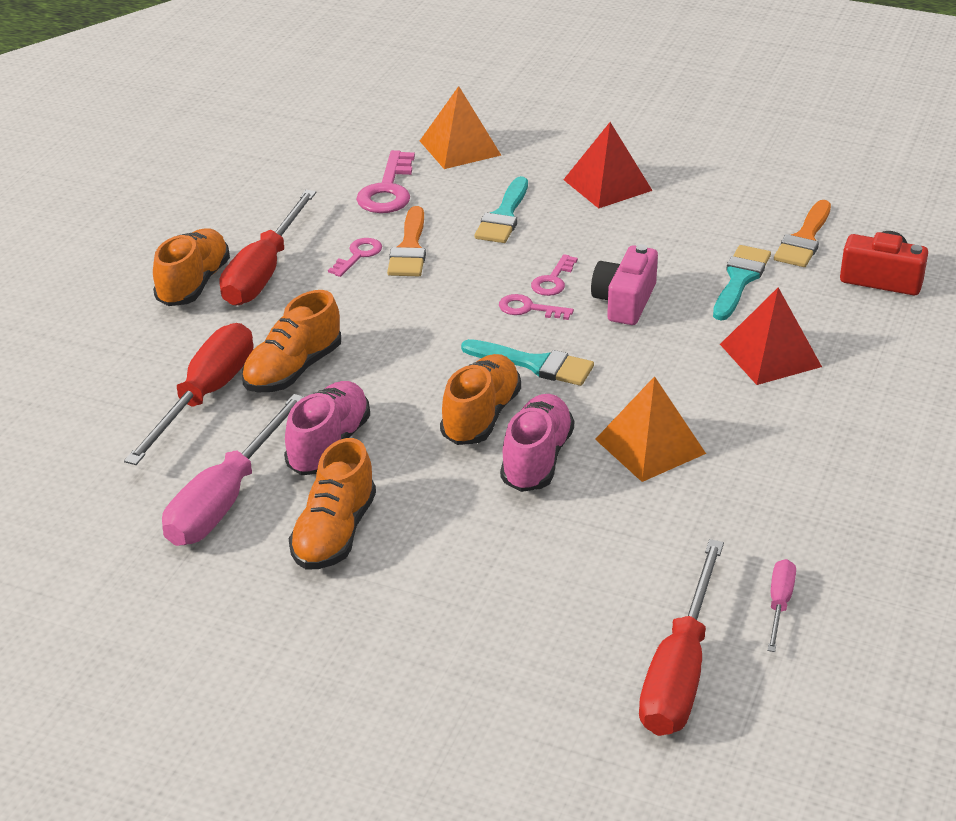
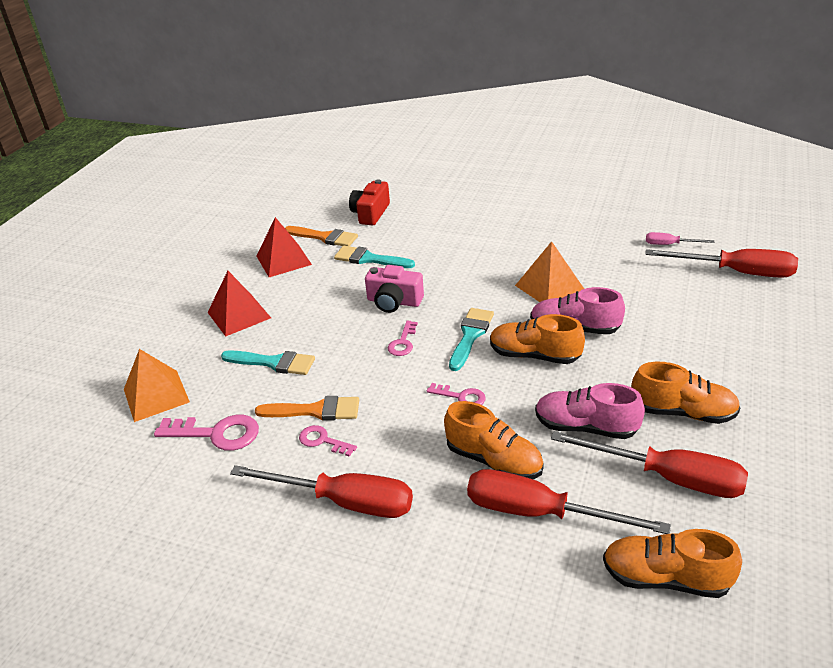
camera: 90 degrees left, 0 degrees up
(194, 284) = (362, 553): orange shoe -> orange shoe (665, 578)
(225, 498) = (667, 477): pink screwdriver -> red screwdriver
(553, 280) = (366, 333): pink key -> pink key (461, 397)
(770, 355) = (451, 248): red pyramid -> red pyramid (283, 260)

